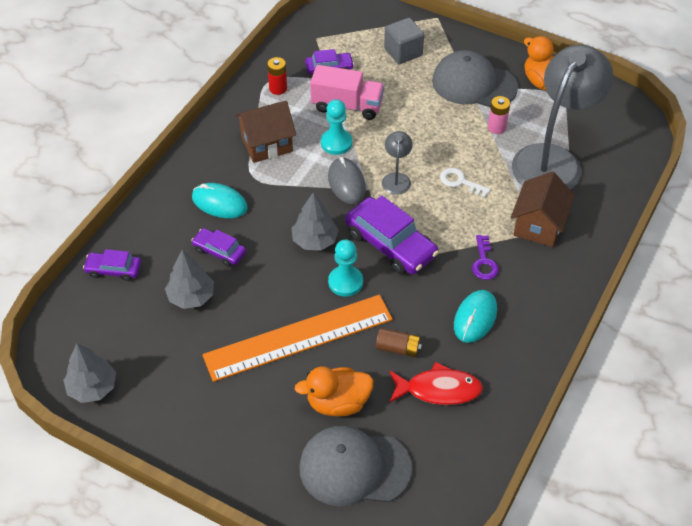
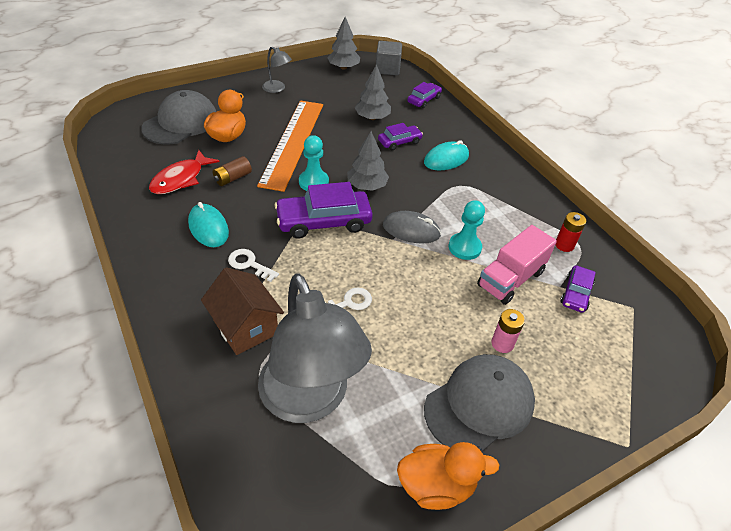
camera: 120 degrees right, 5 degrees down
(267, 144) = (493, 207): brown house -> none
(396, 178) = (390, 262): grey lamp -> grey lamp (277, 89)
(403, 52) = (573, 370): grey cube -> grey cube (387, 69)
(484, 262) = (249, 264): purple key -> white key
(496, 127) = (395, 380): pink battery -> pink battery (502, 343)

